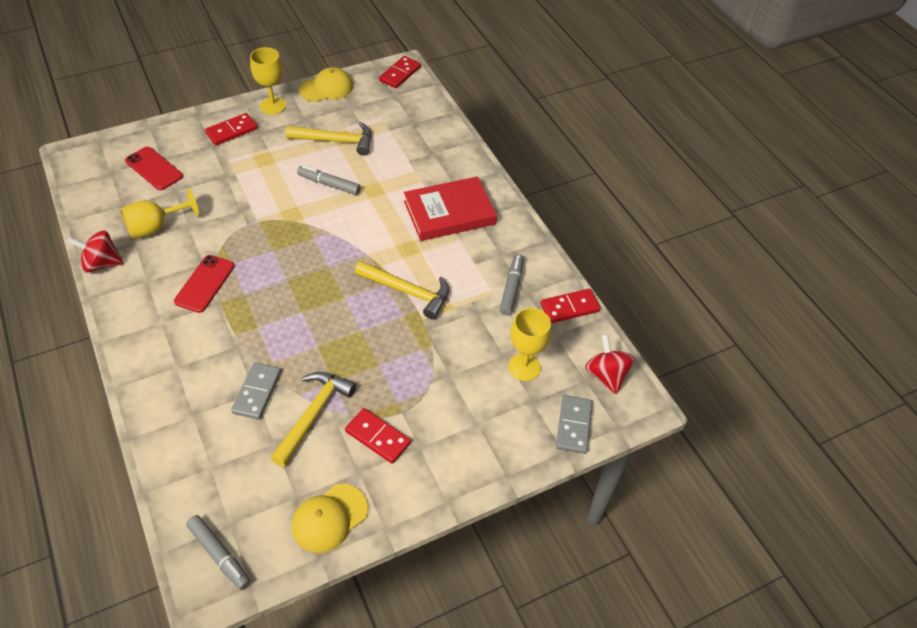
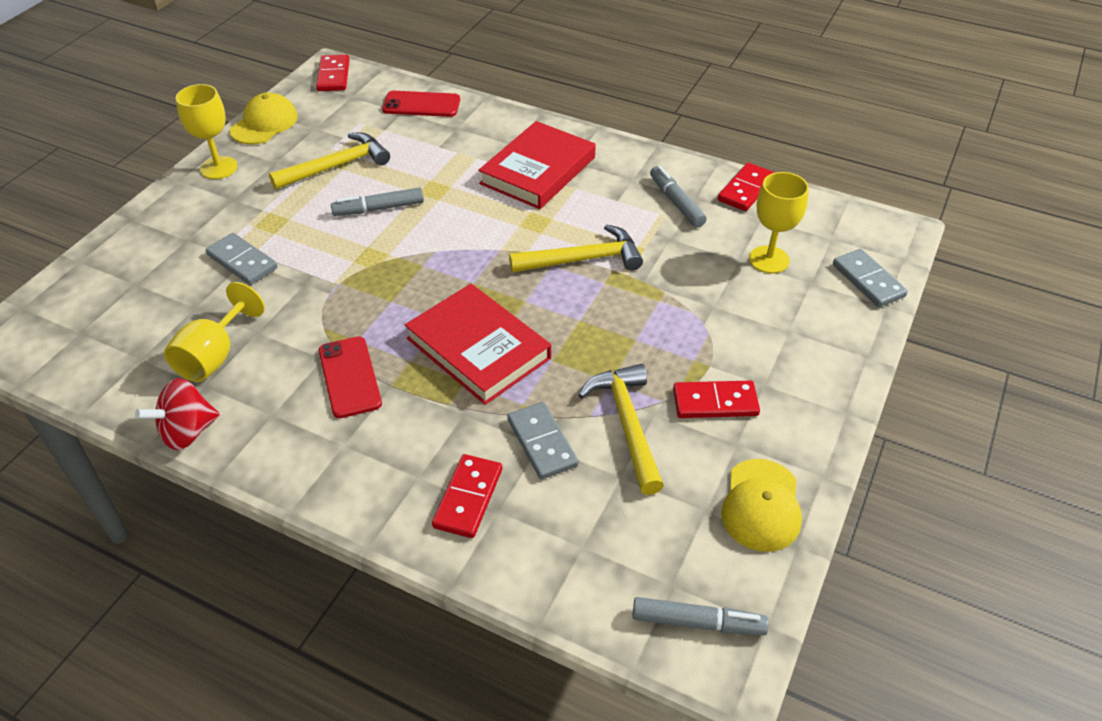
camera: 35 degrees left, 5 degrees down
(154, 169) = (138, 299): red phone -> red phone (421, 105)
(225, 176) = (242, 261): none -> grey domino
(231, 131) = (196, 215): red domino -> red domino (468, 498)
(286, 311) = (478, 348): none -> red book
(606, 375) = (842, 225): red spinning top -> none

